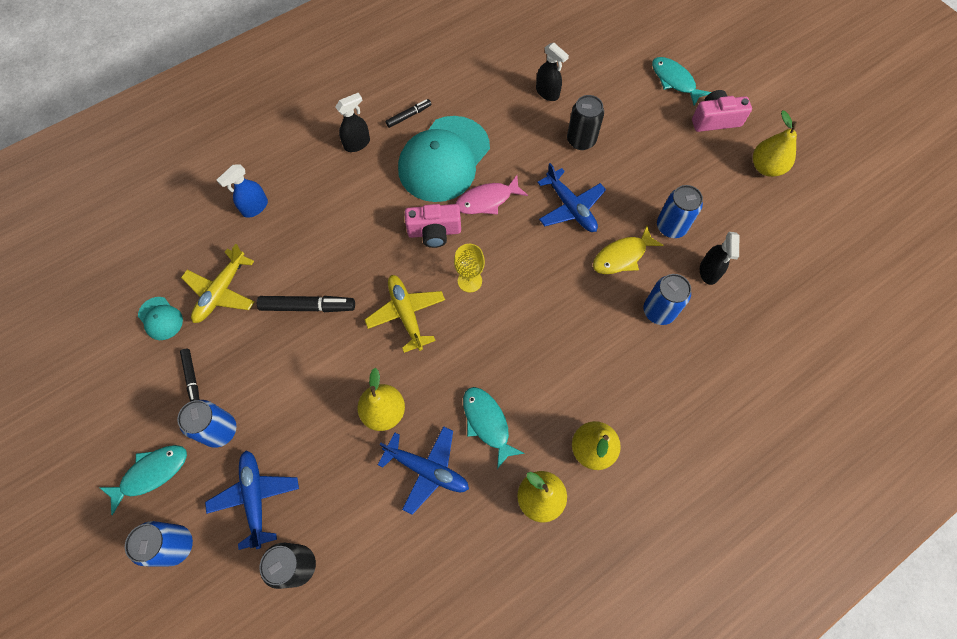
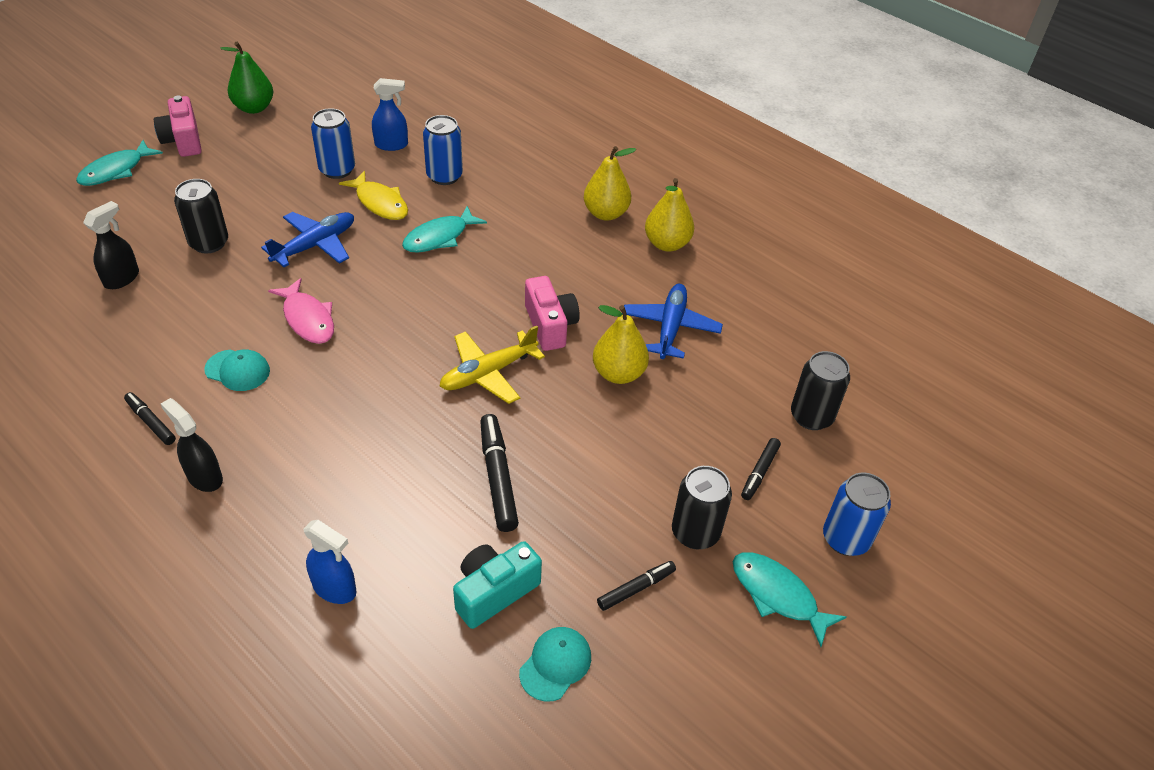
camera: 105 degrees left, 20 degrees down
(220, 430) = (695, 532): blue can -> black can
(221, 292) = (494, 592): yellow plane -> turquoise camera
(255, 497) = (759, 472): blue plane -> black marker
(434, 232) = (362, 364): pink camera -> pink camera (550, 325)
(444, 159) = (238, 370): turquoise cap -> turquoise cap, size x0.43
(469, 281) = (431, 321): yellow goblet -> none
(487, 423) = (604, 288): turquoise fish -> turquoise fish (439, 237)
(709, 272) = (391, 145): black spray bottle -> blue spray bottle
(766, 167) = (254, 108): yellow pear -> green pear

